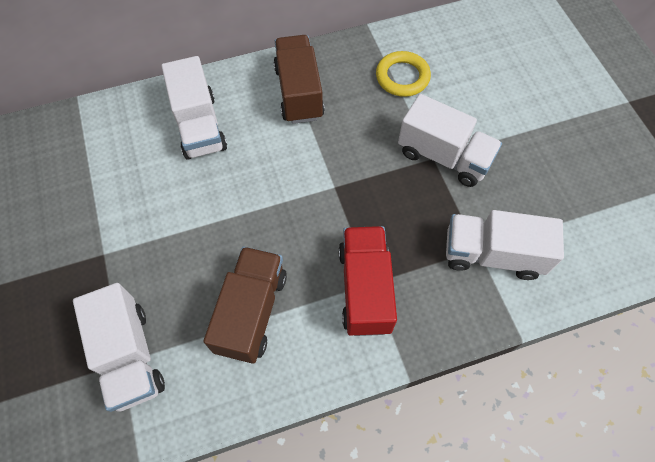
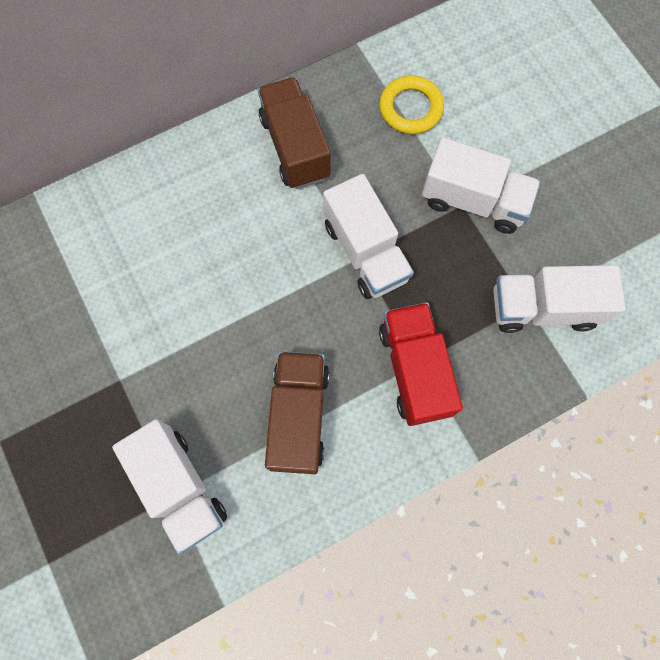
camera: 10 degrees left, 10 degrees up
(199, 126) = (189, 208): white truck -> white truck (366, 252)

